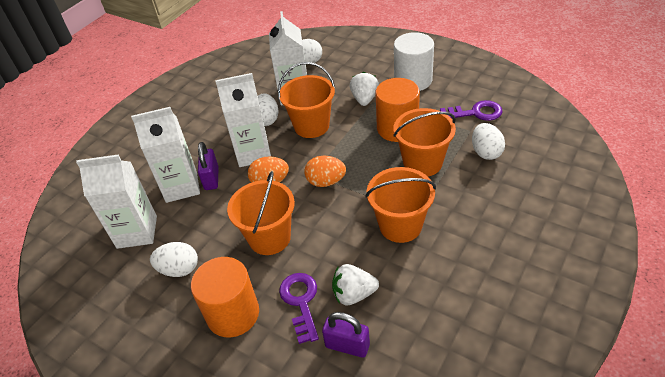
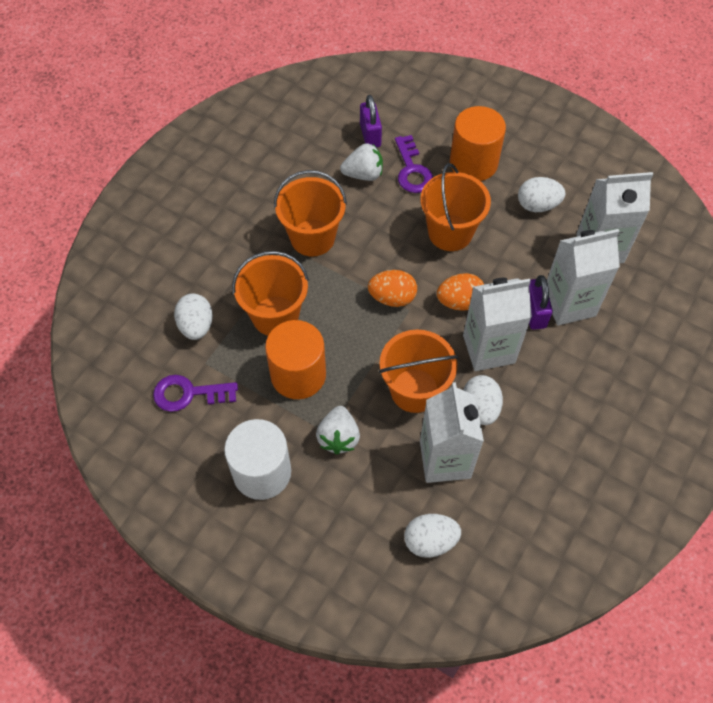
camera: 175 degrees right, 15 degrees up
(347, 345) = (370, 135): purple padlock -> purple padlock turned 60 degrees clockwise

